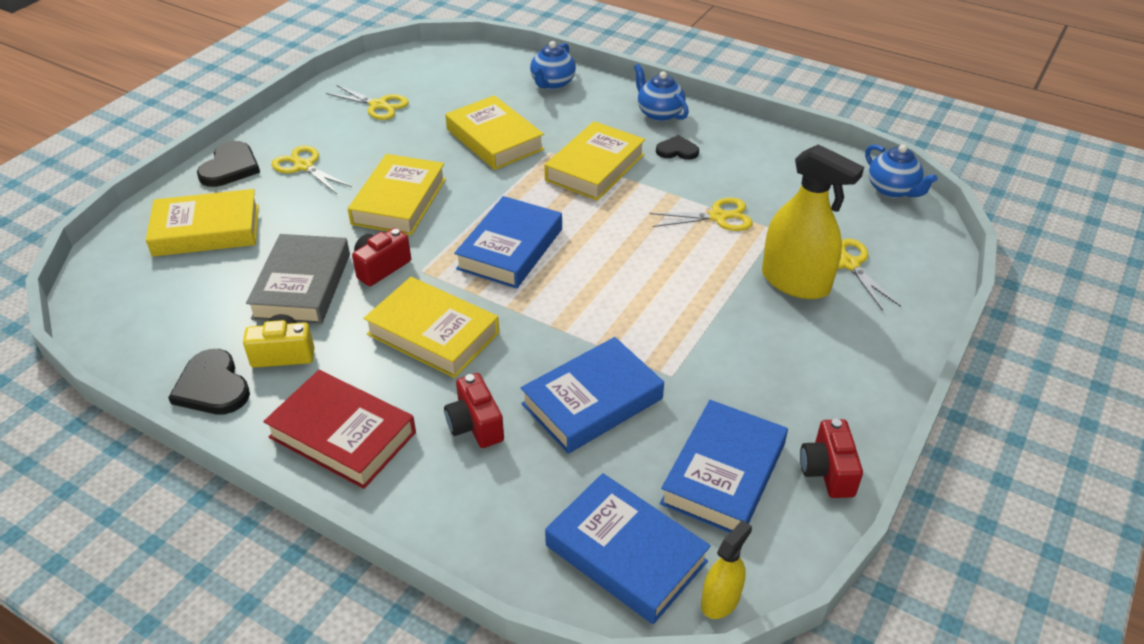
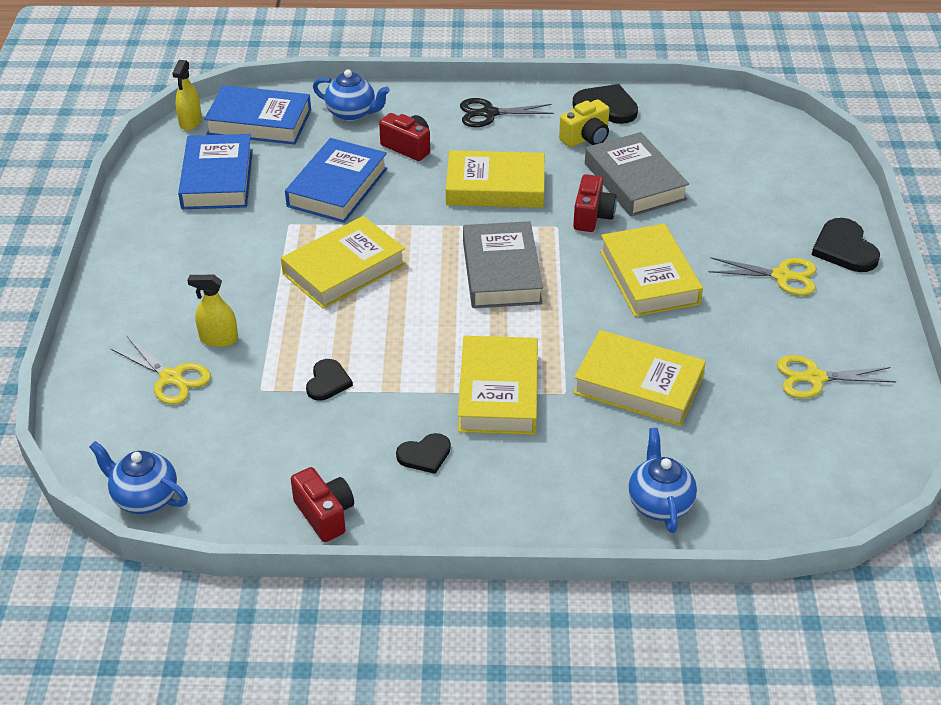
camera: 150 degrees right, 0 degrees up
(206, 230) = (771, 191): yellow book -> yellow book (344, 269)
(342, 435) = (489, 113): red book -> black scissors
(510, 249) = (501, 272): blue book -> grey book
(659, 113) = (485, 507): blue teapot -> blue teapot (352, 113)
(718, 217) = (328, 382): yellow scissors -> black heart
(795, 282) = (219, 339): yellow spray bottle -> yellow spray bottle, size x0.52
(827, 471) = (143, 204): red camera -> red camera (325, 514)

